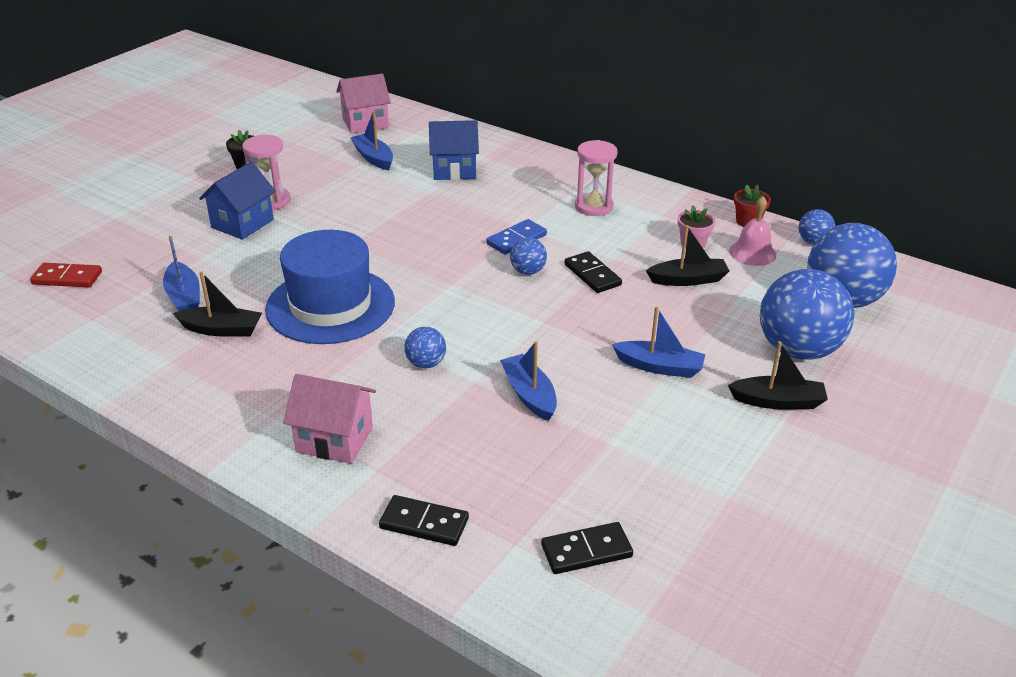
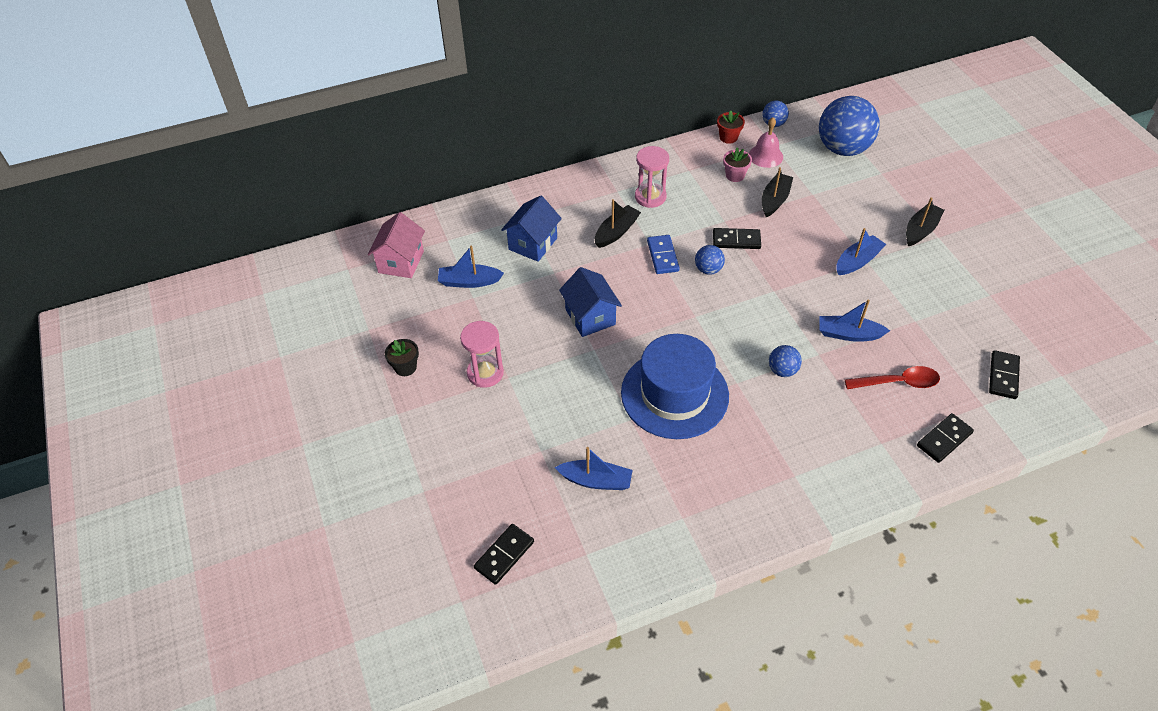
camera: 55 degrees left, 15 degrees up
(67, 278) = (504, 555): red domino -> black domino
(222, 329) = (662, 471): black boat -> black boat (616, 232)
(242, 224) = (508, 405): blue house -> blue house (590, 317)
(334, 439) = (837, 452): pink house -> none
(486, 456) = (898, 382): none -> red spoon
(798, 350) = (879, 195): blue ball -> none

